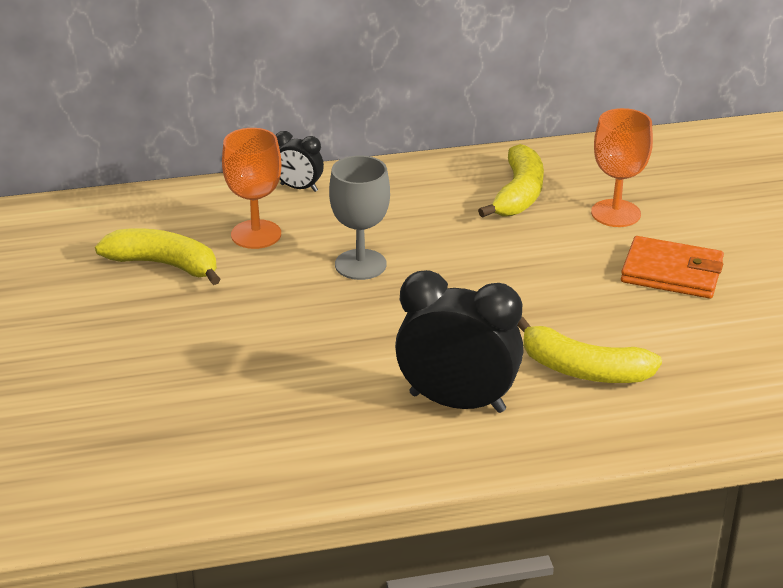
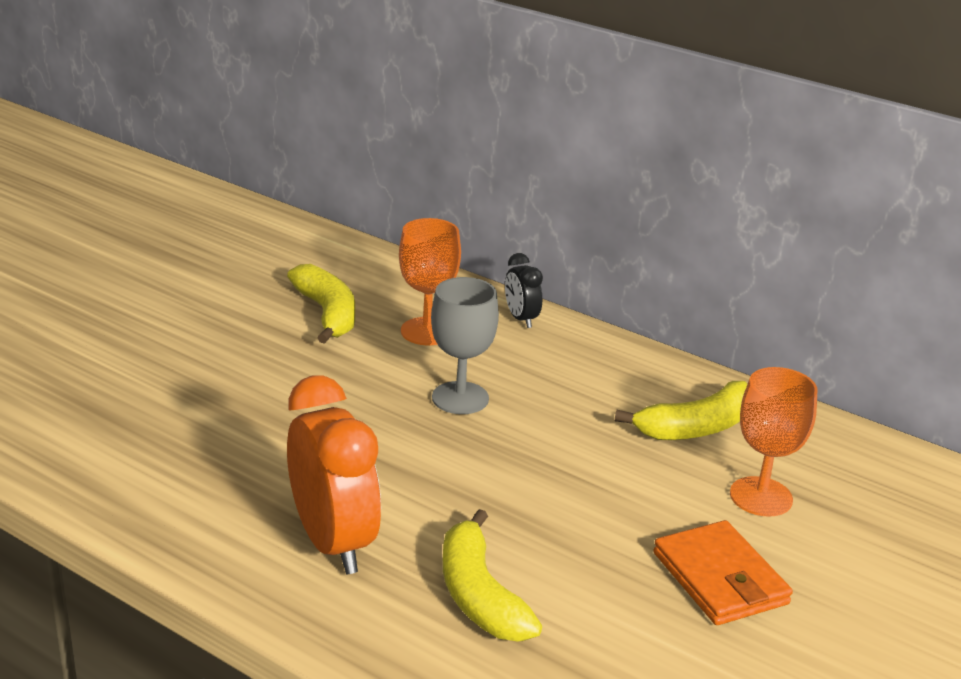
camera: 45 degrees right, 5 degrees down
(457, 402) = (333, 543): black clock -> orange clock

